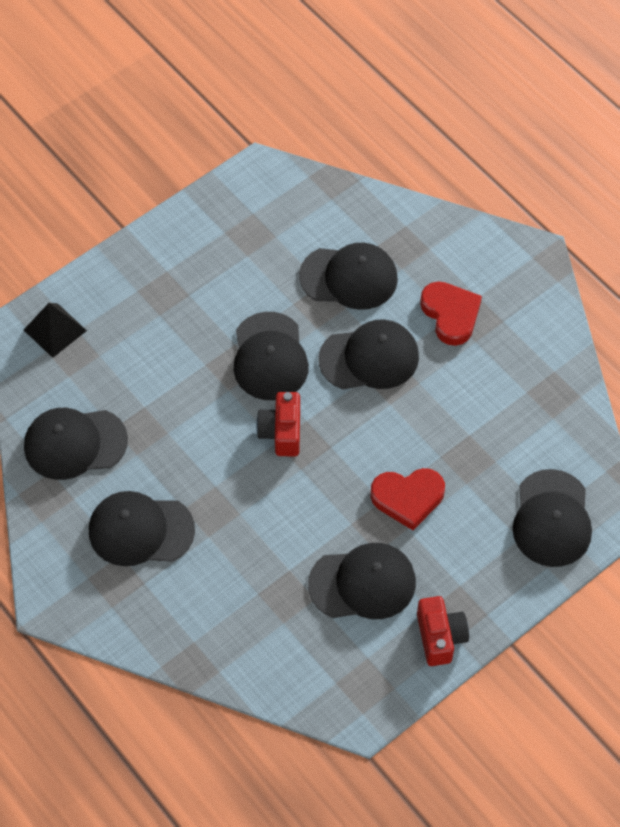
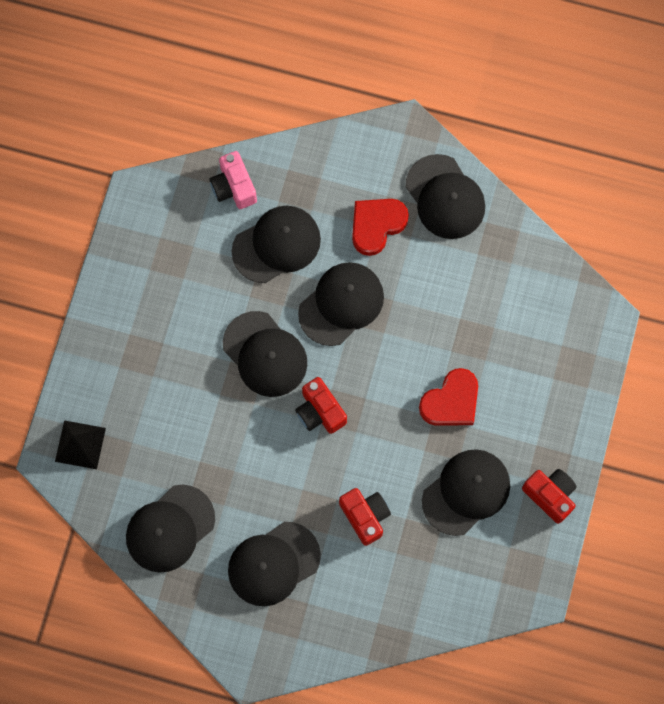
camera: 35 degrees left, 15 degrees up
(253, 544) = (365, 516): none -> red camera
(347, 212) = (234, 187): none -> pink camera
(450, 314) = (376, 225): red heart -> red heart turned 75 degrees counterclockwise
(552, 519) = (565, 346): black cap -> black cap (445, 197)

